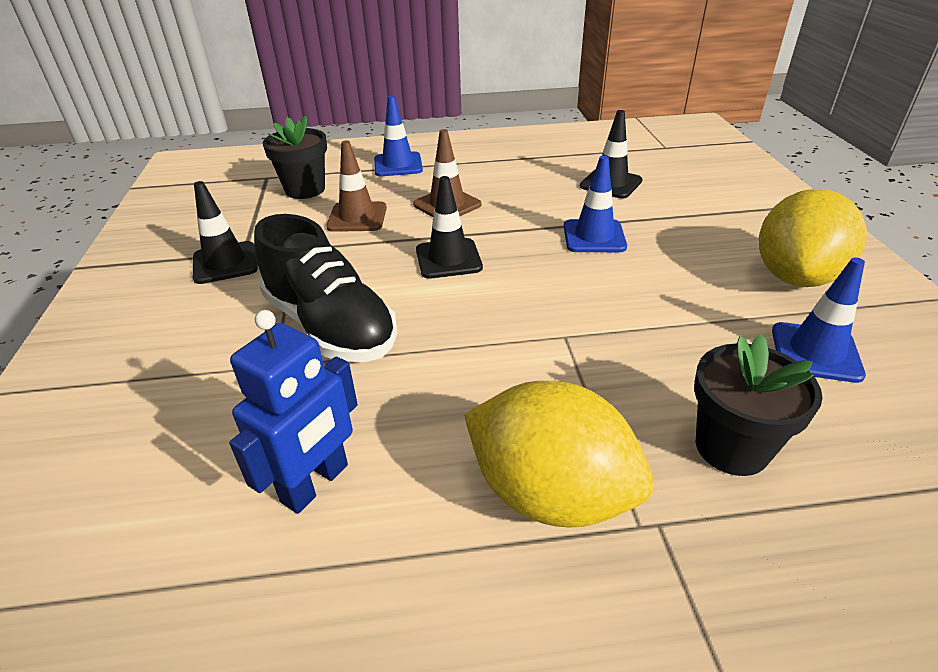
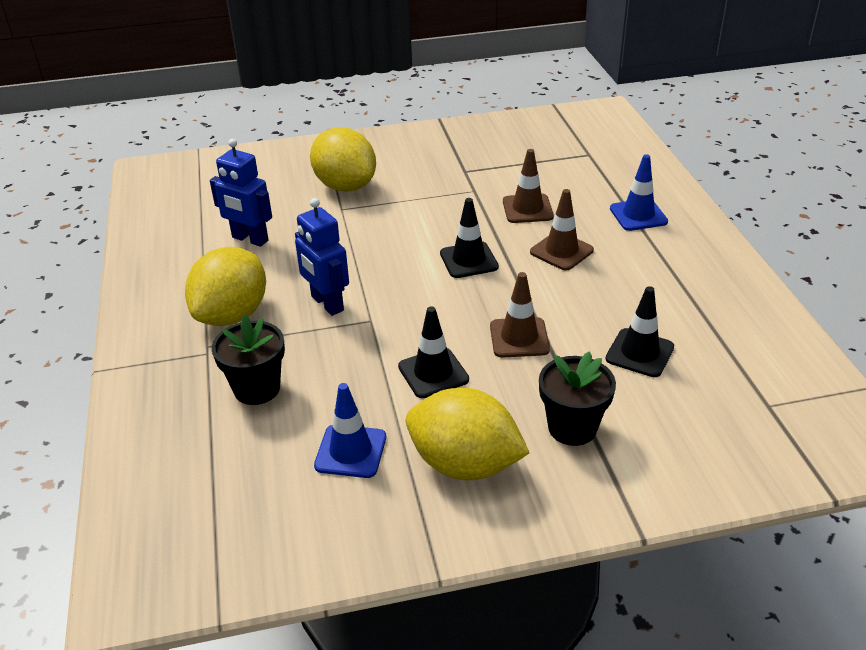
camera: 85 degrees right, 0 degrees up
(206, 361) = (345, 186): none -> yellow lemon
(225, 263) = (450, 167): black traffic cone -> black traffic cone (433, 373)
(305, 190) = (570, 176): black flower pot -> black flower pot (572, 427)
(330, 326) = (379, 221): black shoe -> none
(526, 377) = (327, 304): none -> blue robot
(594, 237) = (519, 338): blue traffic cone -> brown traffic cone

